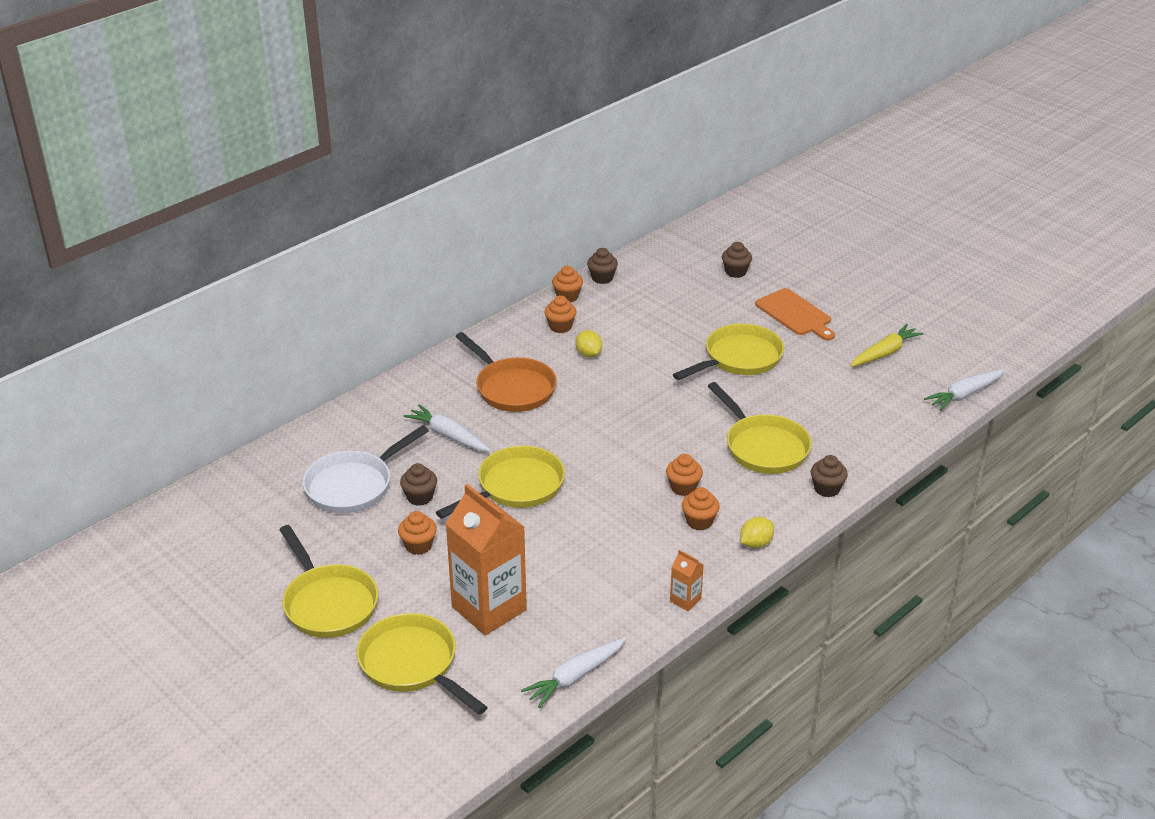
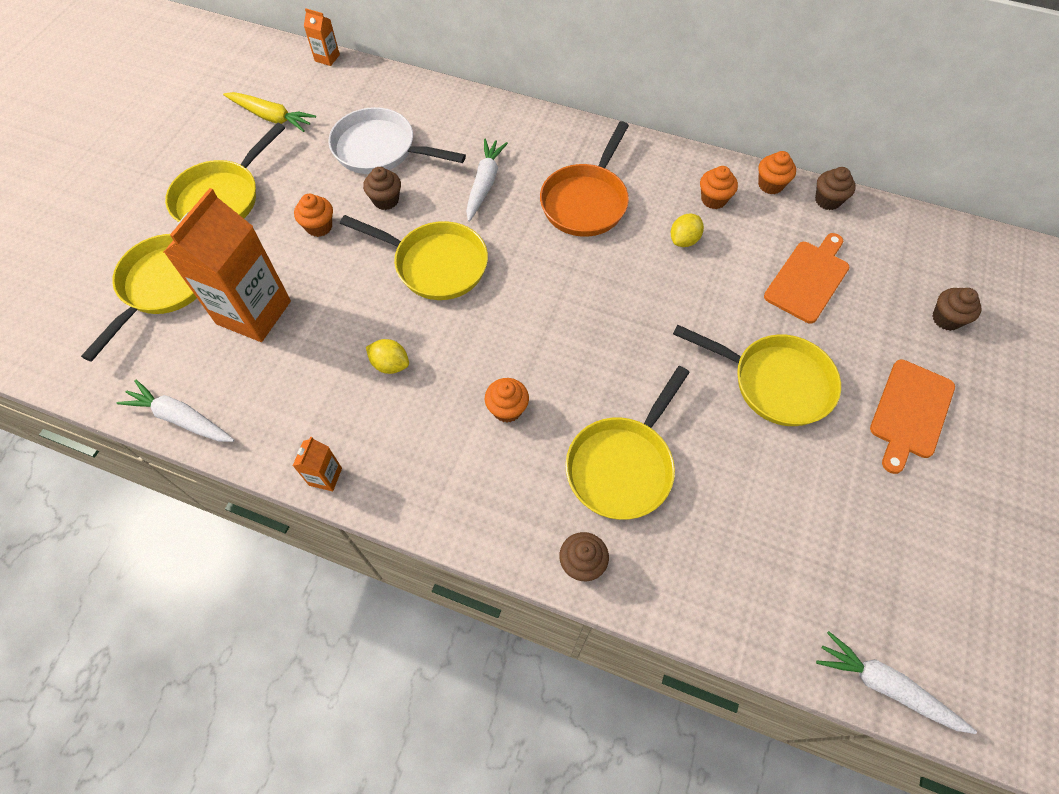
camera: 65 degrees right, 25 degrees up
(193, 490) = (327, 58): none -> orange carton
(664, 313) = (808, 279): none -> orange cutting board
(699, 521) = (457, 445): orange cupcake -> none
(755, 543) = (446, 516): yellow lemon -> yellow lemon (390, 364)
(884, 353) = (906, 547): yellow carrot -> yellow carrot (271, 117)

